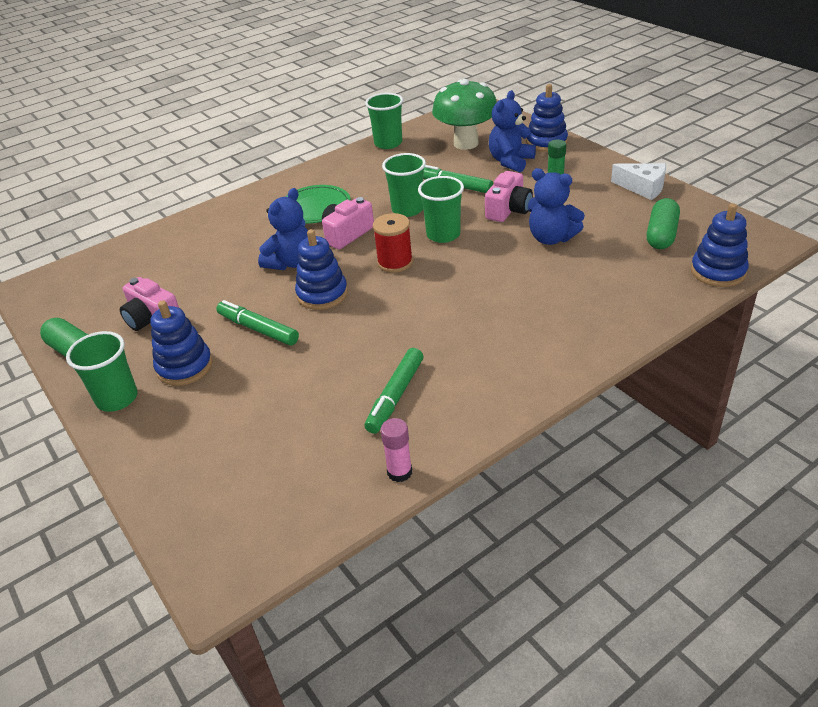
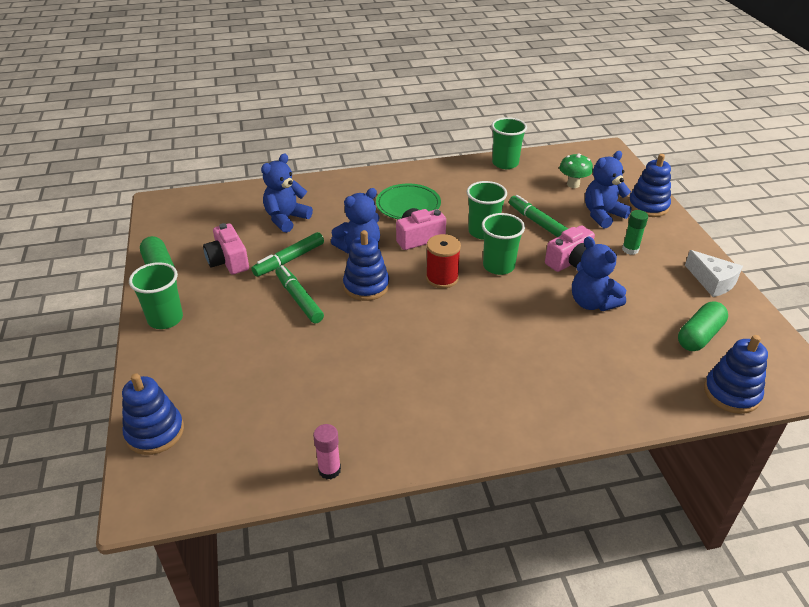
camera: 20 degrees right, 0 degrees up
(184, 366) = (227, 311): blue stacking toy -> blue stacking toy (155, 432)
(191, 259) = (286, 219): none -> blue teddy bear
(396, 396) = (368, 400): green marker -> green marker (289, 260)
(466, 143) = (573, 184): green mushroom -> green mushroom, size x0.53

